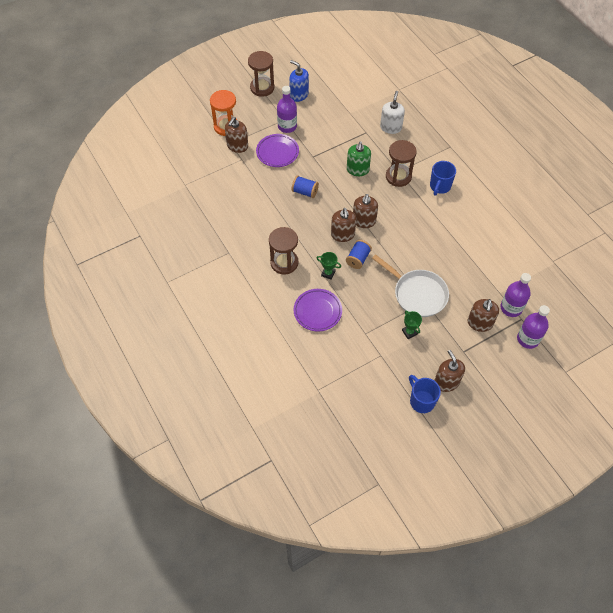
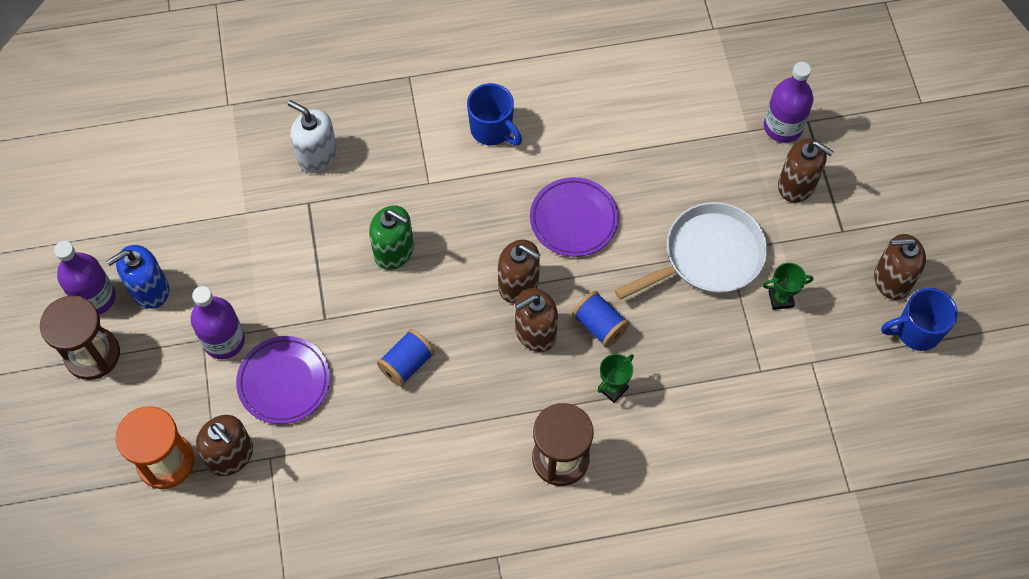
camera: 70 degrees left, 5 degrees up
(317, 311) = (689, 436): purple plate -> purple plate (573, 219)
(342, 234) = (535, 332): brown soap dispenser -> brown soap dispenser turned 135 degrees clockwise
(398, 176) = (440, 188): brown hourglass -> none
(528, 339) = (848, 128): purple bottle -> purple bottle (95, 298)

